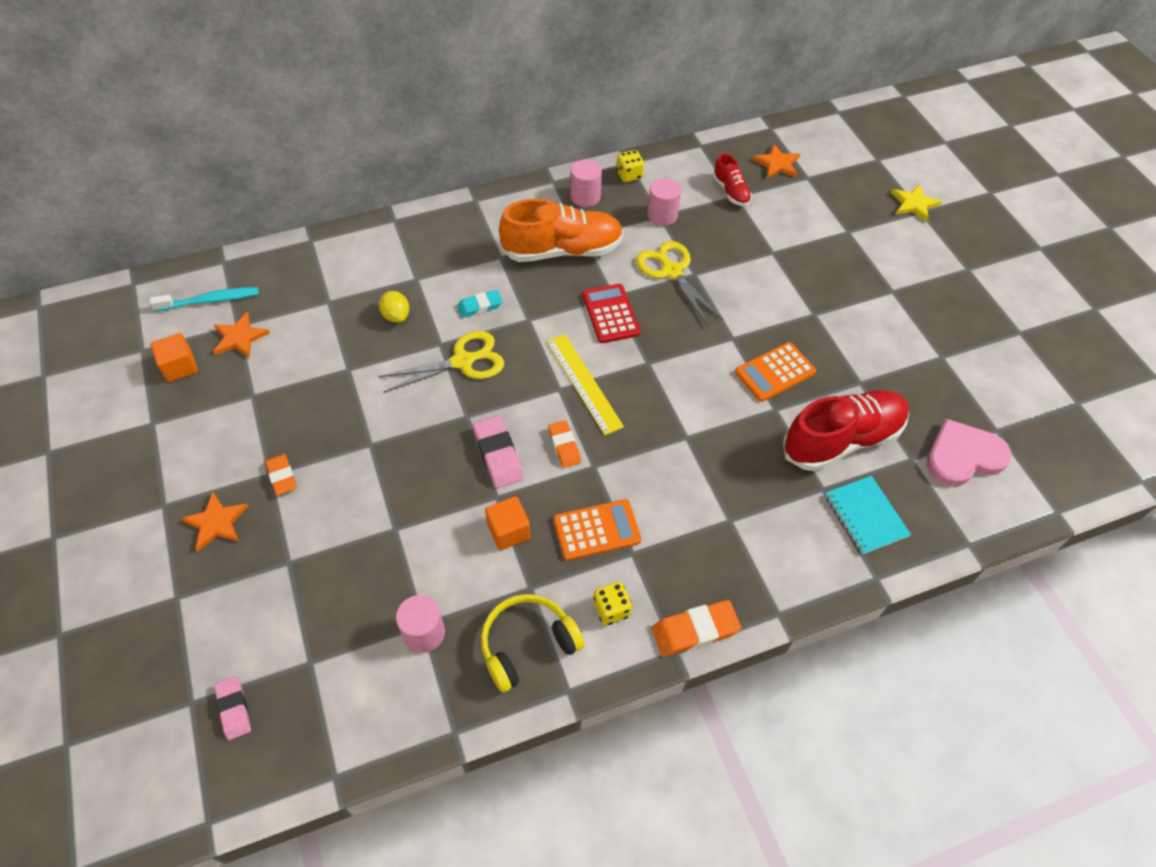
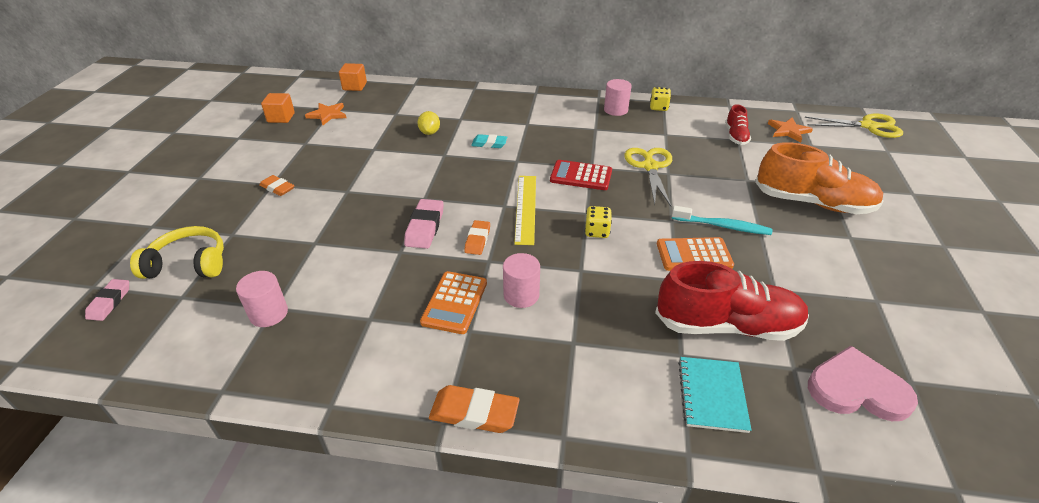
camera: 30 degrees right, 15 degrees down
(210, 300) = (330, 94): turquoise toothbrush -> turquoise toothbrush (723, 226)
(216, 522) = (216, 197): orange star -> none
(282, 476) = (277, 188): orange eraser -> orange eraser turned 60 degrees counterclockwise
(462, 361) = (450, 168): yellow scissors -> yellow scissors (868, 126)
(508, 531) = (388, 276): orange cube -> orange cube (354, 86)
(527, 644) = (331, 356): yellow headphones -> yellow headphones (189, 263)
(562, 250) = (574, 132): orange shoe -> orange shoe (812, 203)
(596, 530) = (454, 302): orange calculator -> orange calculator turned 90 degrees clockwise
(610, 314) = (581, 176): red calculator -> red calculator turned 90 degrees counterclockwise
(611, 609) = (417, 363): yellow dice -> yellow dice (597, 231)
(662, 215) = (667, 134): pink cylinder -> pink cylinder (521, 295)
(914, 204) = (908, 187): yellow star -> none

